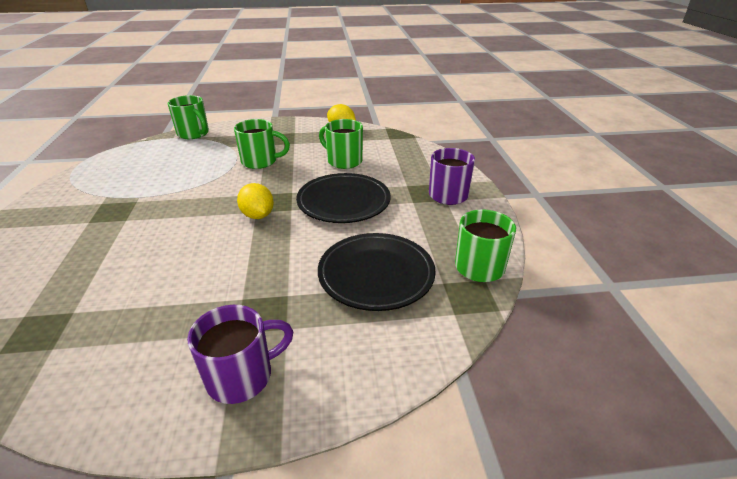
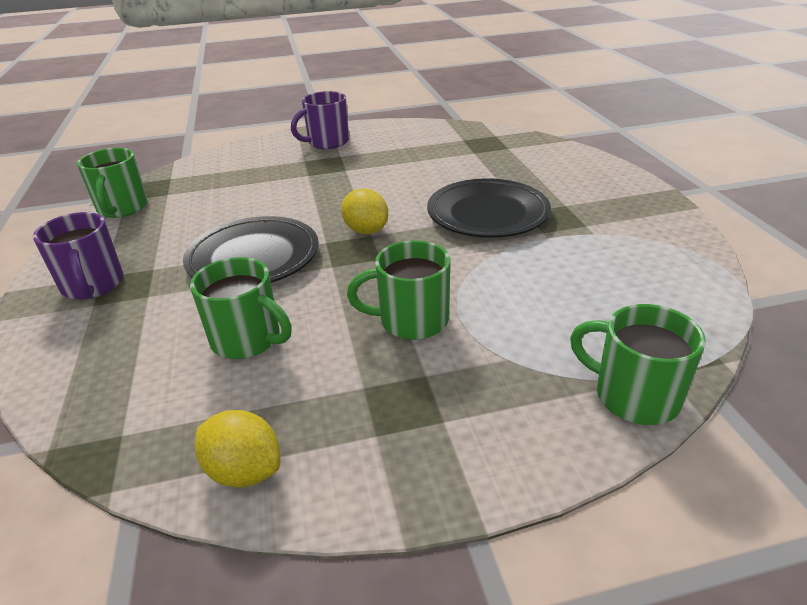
camera: 175 degrees right, 0 degrees up
(376, 275) = (228, 193): black plate -> black plate (487, 214)

